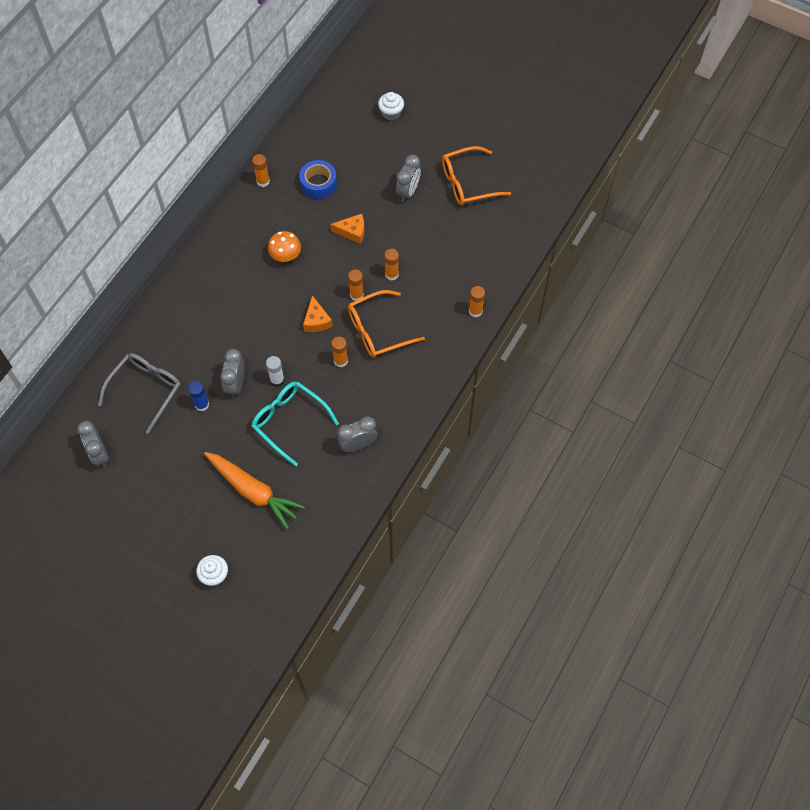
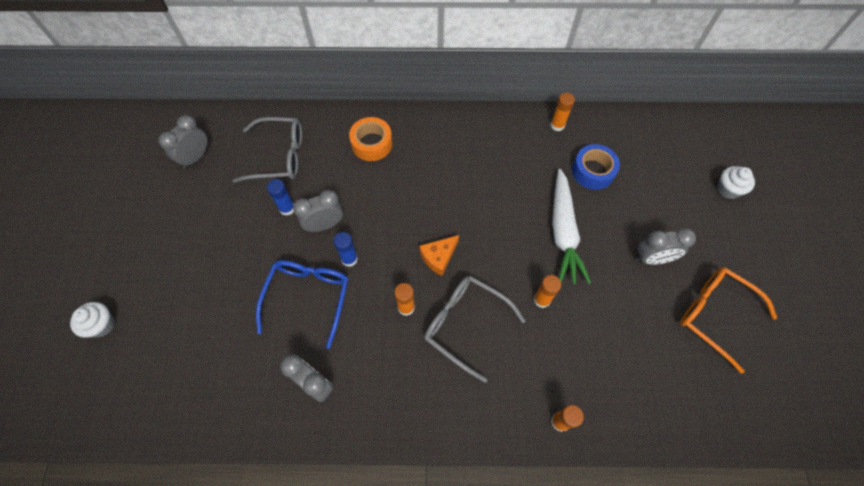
camera: 60 degrees right, 0 degrees up
(184, 317) = (372, 144): none -> orange tape
(253, 491) = (211, 308): orange carrot -> none
(277, 380) = (349, 259): white glue stick -> blue glue stick
(285, 256) = (492, 188): orange mushroom -> none
(289, 421) = (308, 296): turquoise glasses -> blue glasses
(352, 232) = (563, 232): orange cheese -> white carrot
(356, 295) = (493, 278): orange glue stick -> none
(377, 330) = (464, 324): orange glasses -> grey glasses

